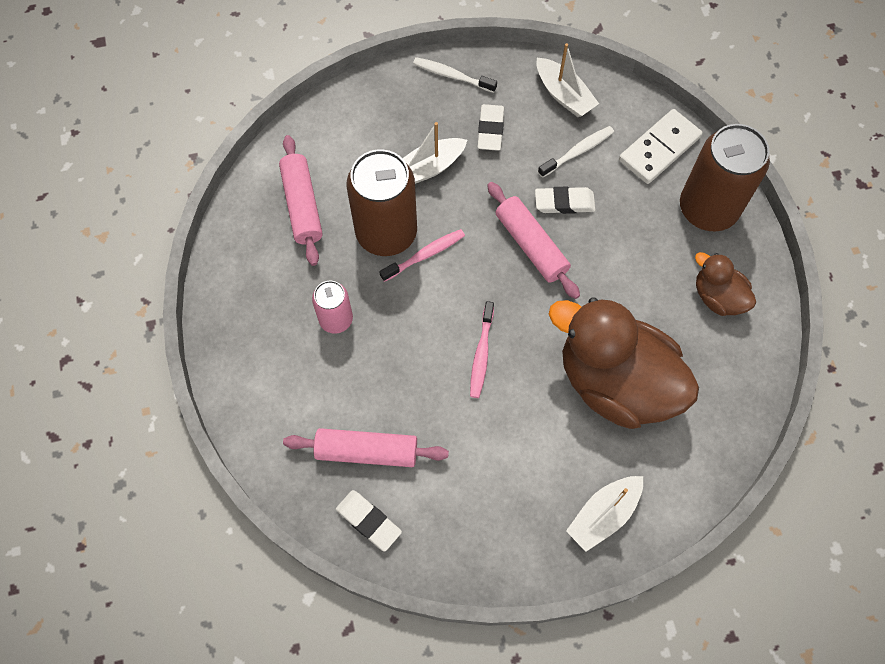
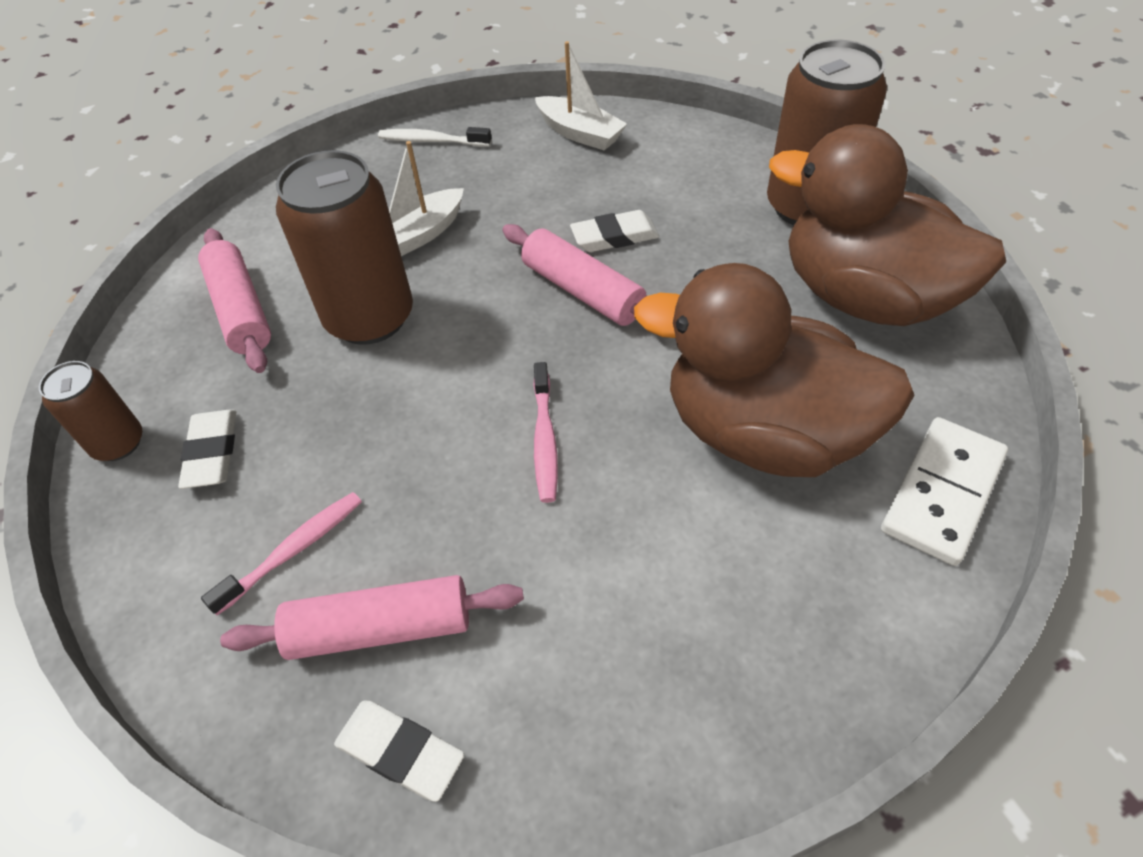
camera: 10 degrees left, 15 degrees down
(222, 293) = (118, 443): none -> brown can
(336, 319) = (305, 441): pink can -> none
(425, 255) = (432, 332): pink toothbrush -> pink toothbrush (294, 550)
(490, 130) = (494, 182): white eraser -> white eraser (212, 452)
(578, 151) = (615, 182): white toothbrush -> none
(603, 515) = (818, 636): white boat -> none
(659, 149) = (719, 161): white domino -> white domino (942, 493)
(717, 297) = (865, 297): brown duck -> brown duck, size x2.06

